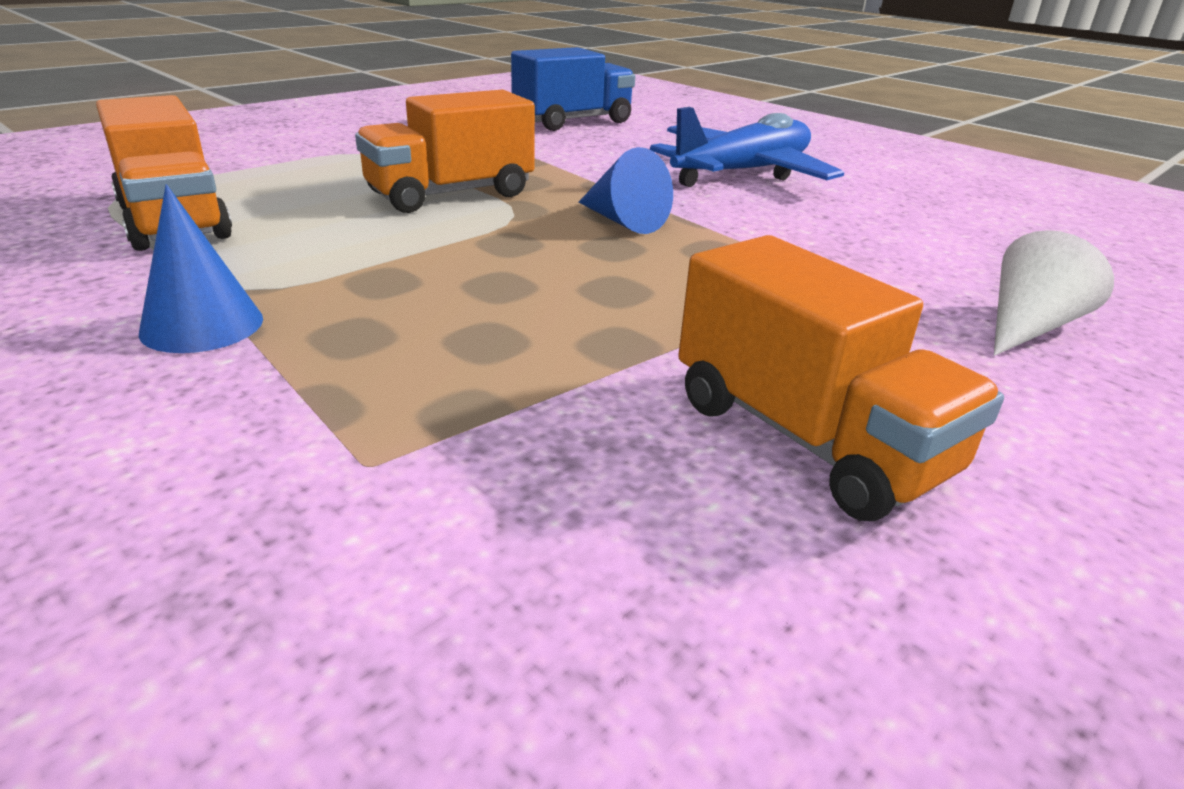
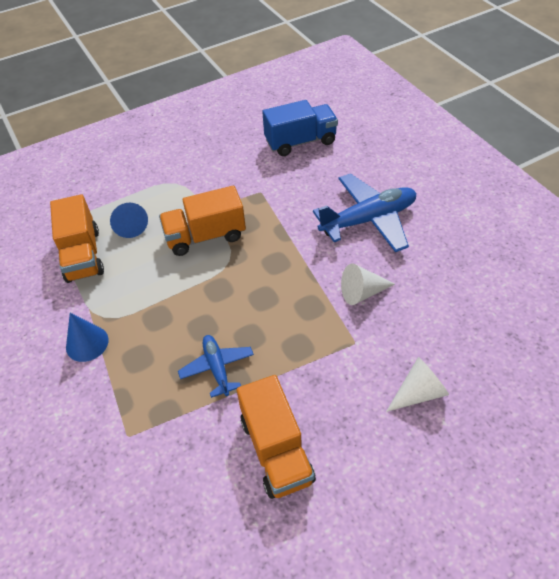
camera: 20 degrees right, 20 degrees up
(567, 333) = (217, 368): none -> blue plane
(622, 221) = (278, 272): blue cone -> blue cone (130, 225)
(800, 232) = (362, 292): none -> white cone

